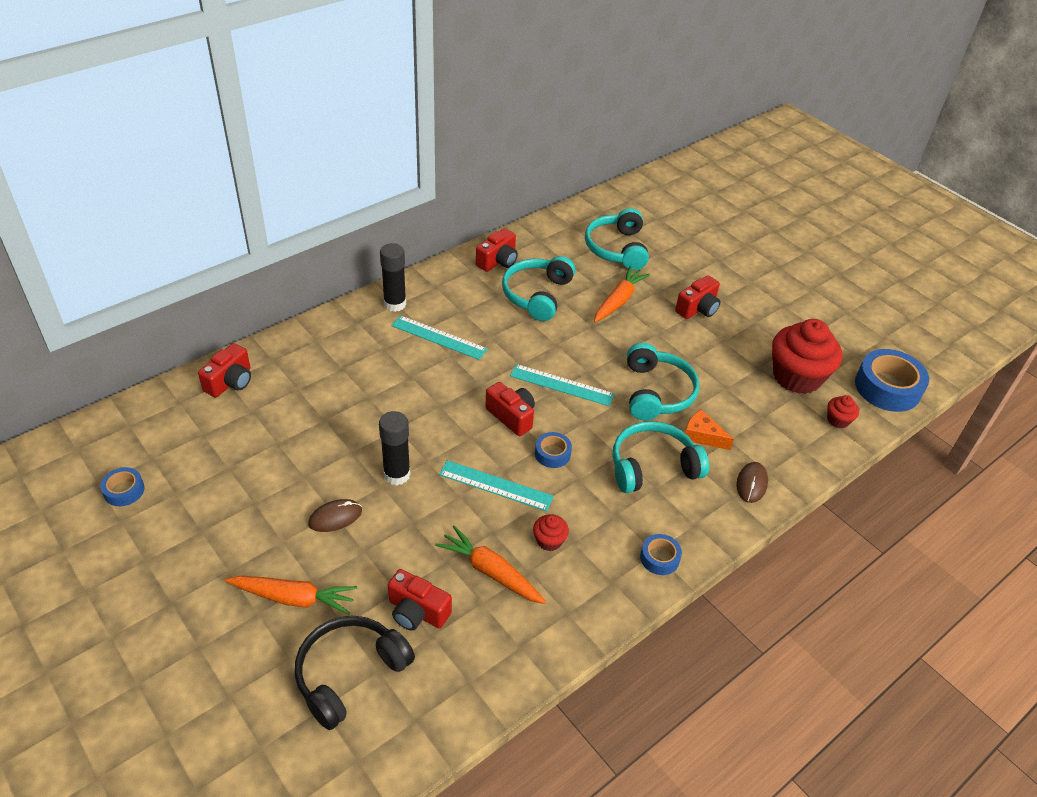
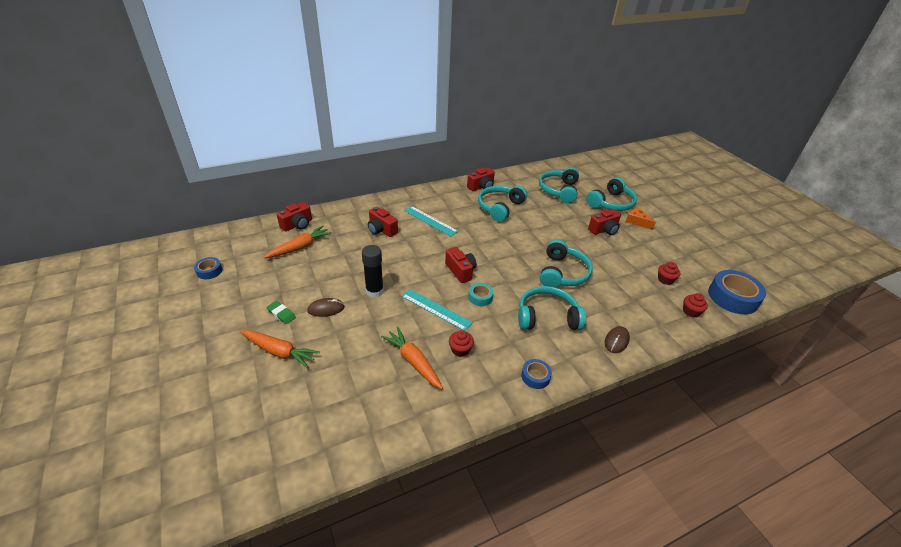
camera: 15 degrees right, 5 degrees down
(271, 539) = (281, 314): none -> green eraser
(349, 674) = (293, 407): black headphones -> none
(395, 304) = (410, 200): black glue stick -> none
(417, 612) = (354, 377): red camera -> red camera (381, 230)
(552, 454) = (480, 297): blue tape -> turquoise tape
(562, 385) = (499, 258): turquoise ruler -> none
(618, 301) = (551, 218): orange carrot -> orange carrot (300, 247)
(698, 259) = (611, 203): none -> turquoise headphones
(702, 436) = (587, 304): orange cheese -> orange cheese (637, 221)
(797, 377) = (665, 280): red cupcake -> red cupcake, size x0.44

